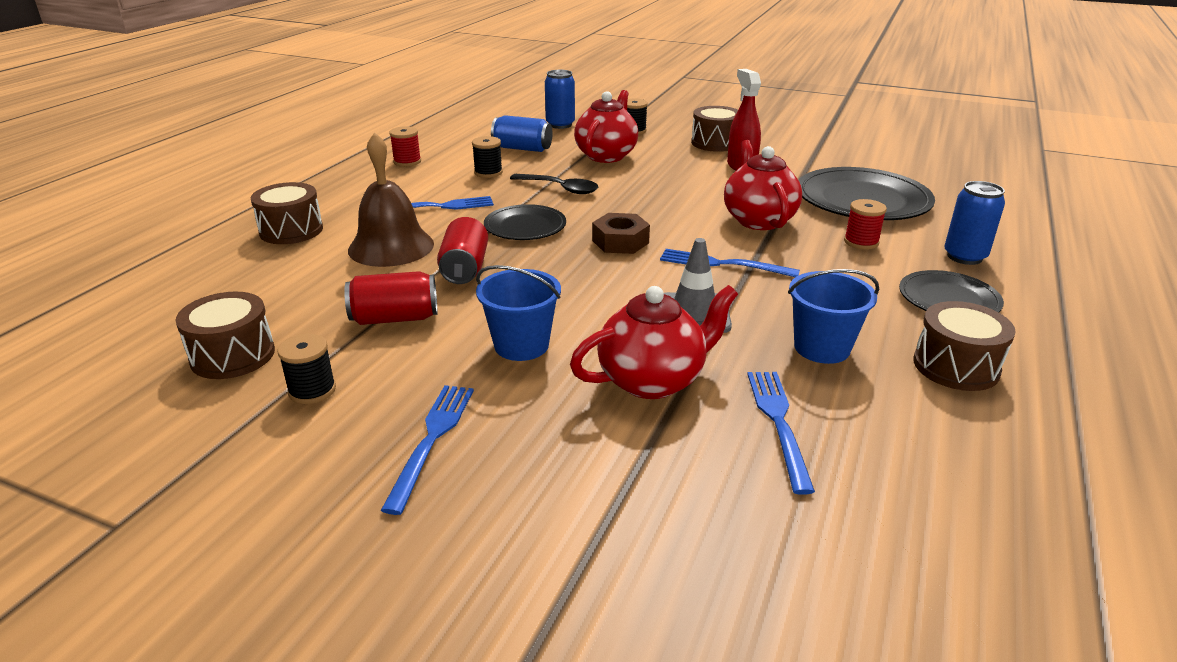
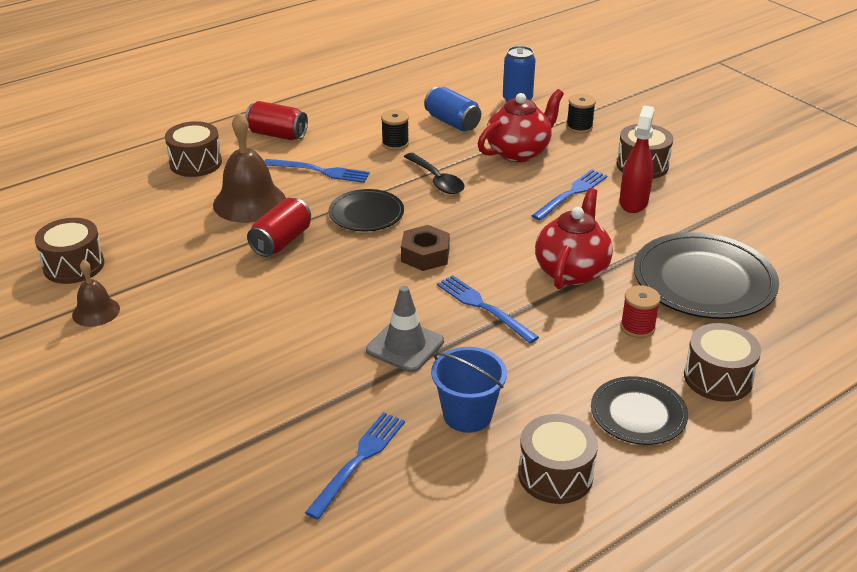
camera: 30 degrees right, 5 degrees up
(312, 390) = (96, 311): black spool -> brown bell
(395, 318) = (194, 271): red can -> red can (277, 135)
(407, 162) = (342, 112): red spool -> none
(432, 439) = (131, 377): blue fork -> blue fork (571, 193)
(521, 345) = (253, 326): blue bucket -> none
(653, 380) = (311, 391): red teapot -> none
(964, 257) = (718, 378): blue can -> brown drum

